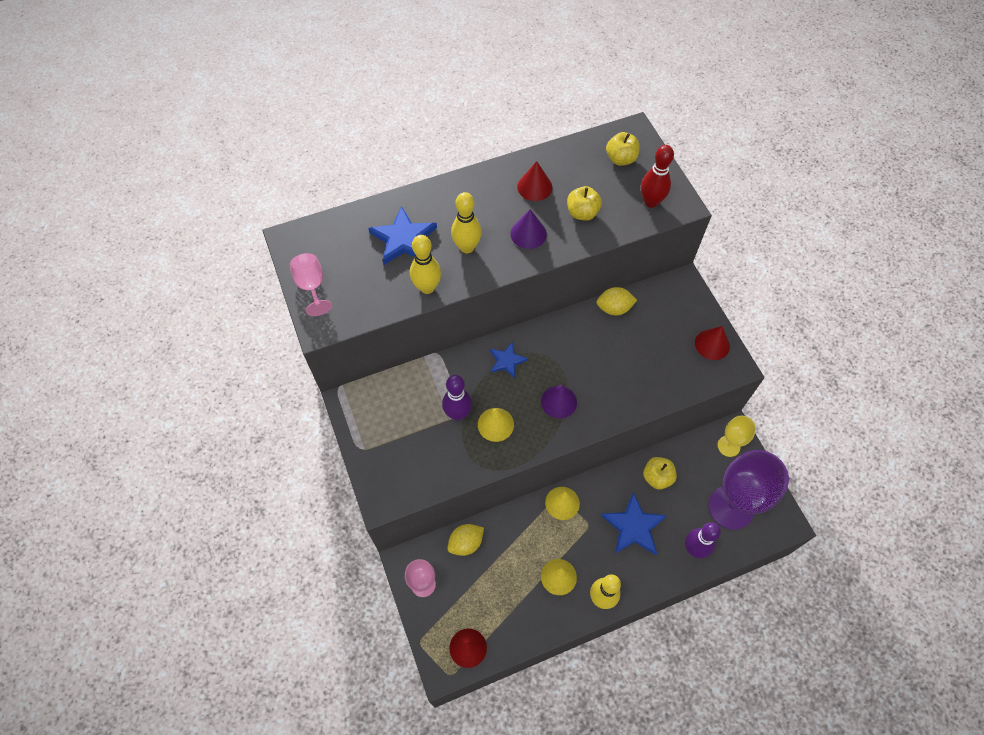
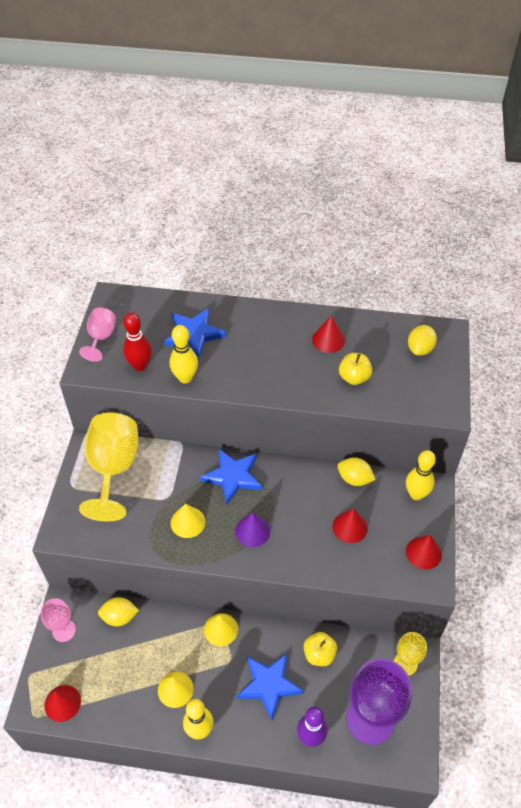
camera: 30 degrees right, 10 degrees down
(390, 411) = (113, 469): none -> yellow goblet
(458, 414) = (164, 498): purple bowling pin -> none
(467, 247) = (238, 362): yellow bowling pin -> yellow bowling pin (416, 494)
(507, 361) = (232, 476): blue star -> blue star, size x1.65
(528, 233) = (296, 373): purple cone -> none
(621, 159) = (419, 349): yellow apple -> yellow lemon
(638, 354) = (350, 527): none -> red cone
(651, 202) = (421, 395): red bowling pin -> red bowling pin (140, 366)

